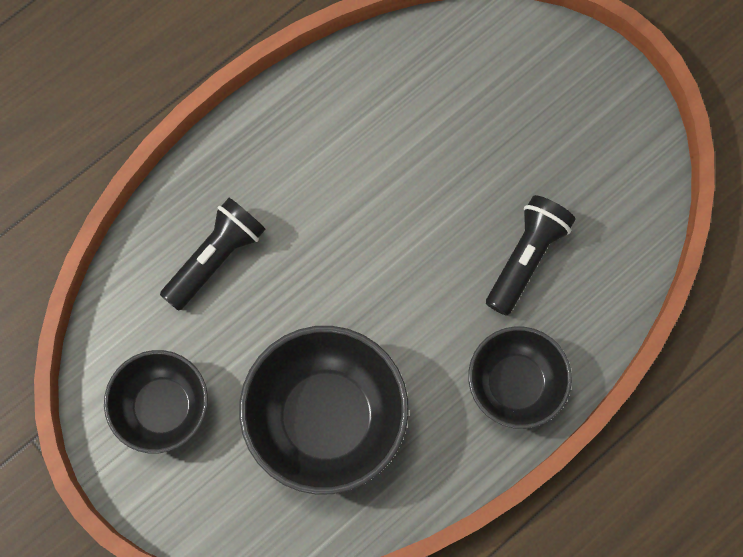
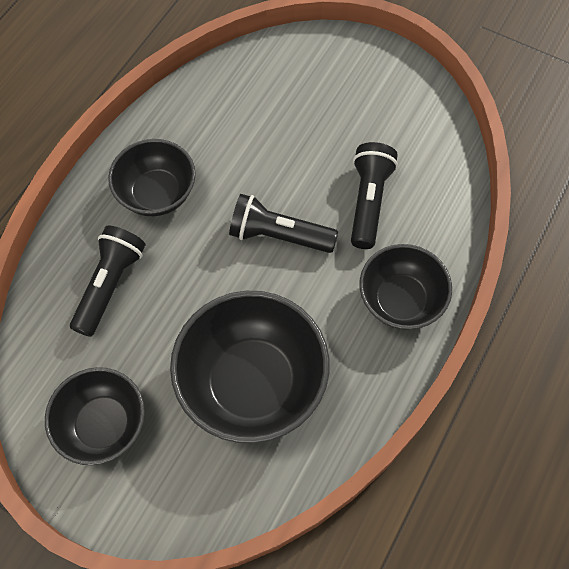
camera: 20 degrees left, 10 degrees down
(299, 168) = (157, 193): none -> black bowl
(412, 263) = (278, 235): none -> black flashlight

